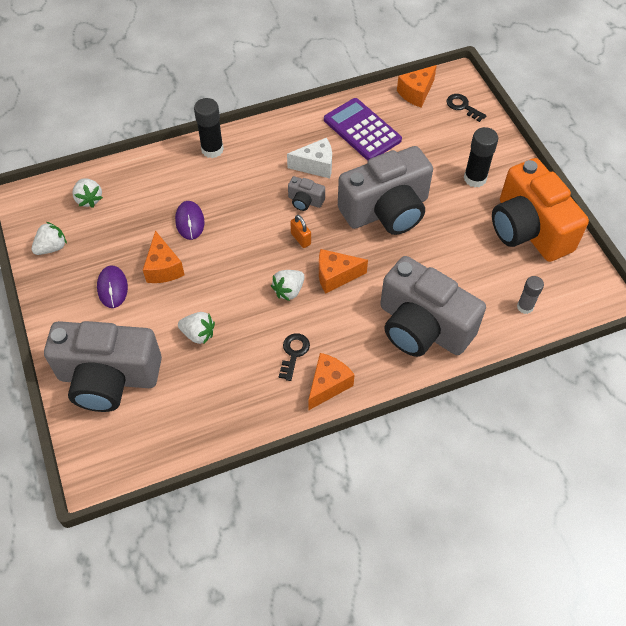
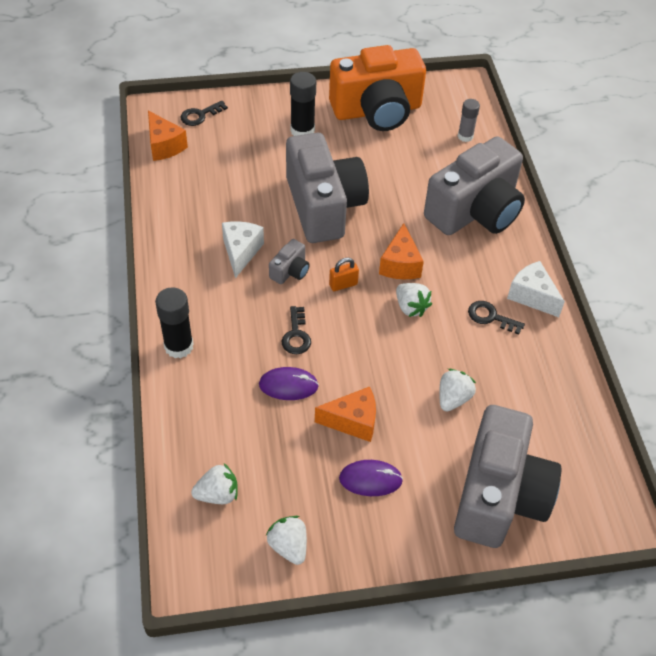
camera: 80 degrees left, 5 degrees down
(239, 217) = (296, 335): none -> black key
(328, 385) = (532, 296): orange cheese -> white cheese
(362, 130) = (201, 202): purple calculator -> none

